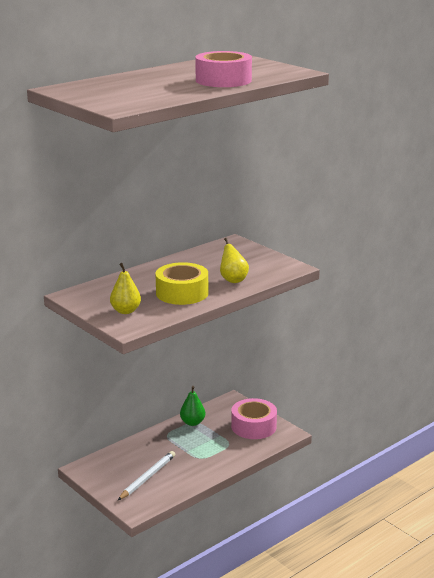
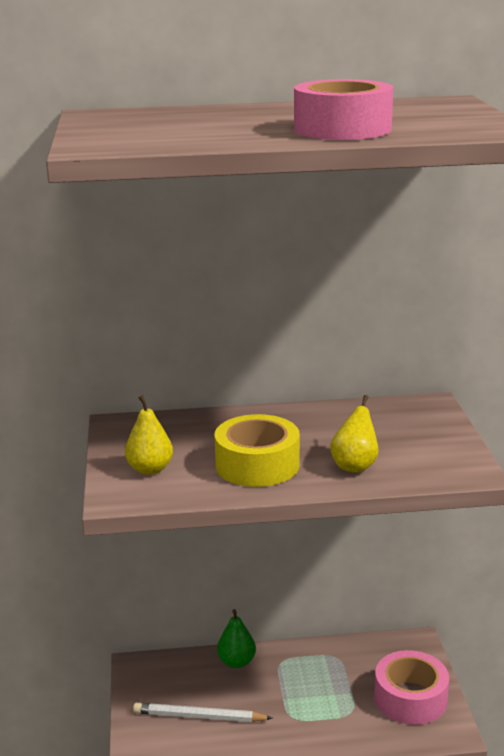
camera: 35 degrees right, 0 degrees up
(147, 477) = (199, 716): white pencil -> white pencil turned 150 degrees counterclockwise
(192, 422) = (331, 656): green pear -> green pear (236, 662)

